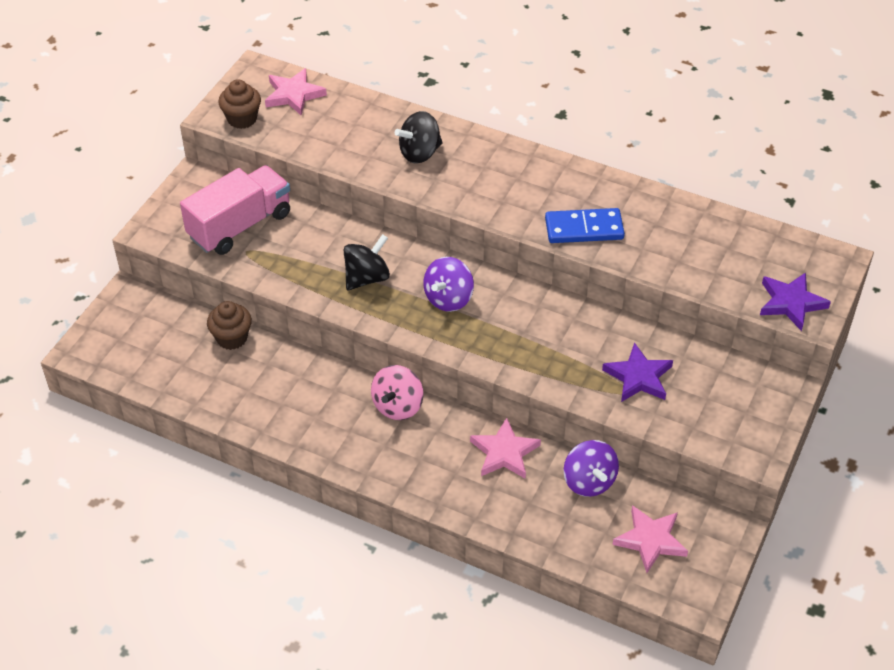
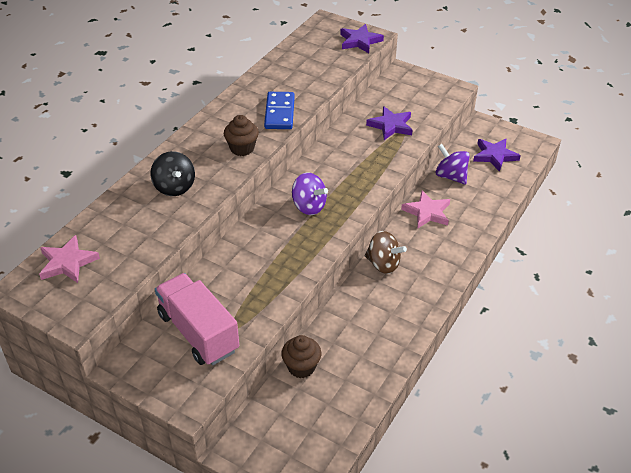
camera: 85 degrees left, 5 degrees down
(242, 119) = (89, 300): brown cupcake -> brown cupcake (242, 148)
(367, 278) = (279, 251): black spinning top -> none
(398, 406) = (383, 264): pink spinning top -> brown spinning top
(589, 481) = (450, 176): purple spinning top -> purple spinning top turned 120 degrees counterclockwise
(650, 540) = (494, 156): pink star -> purple star

